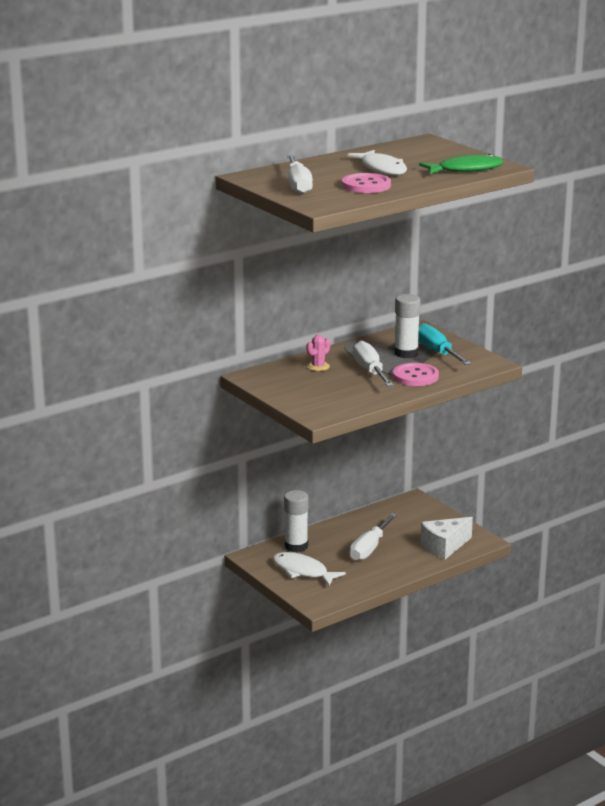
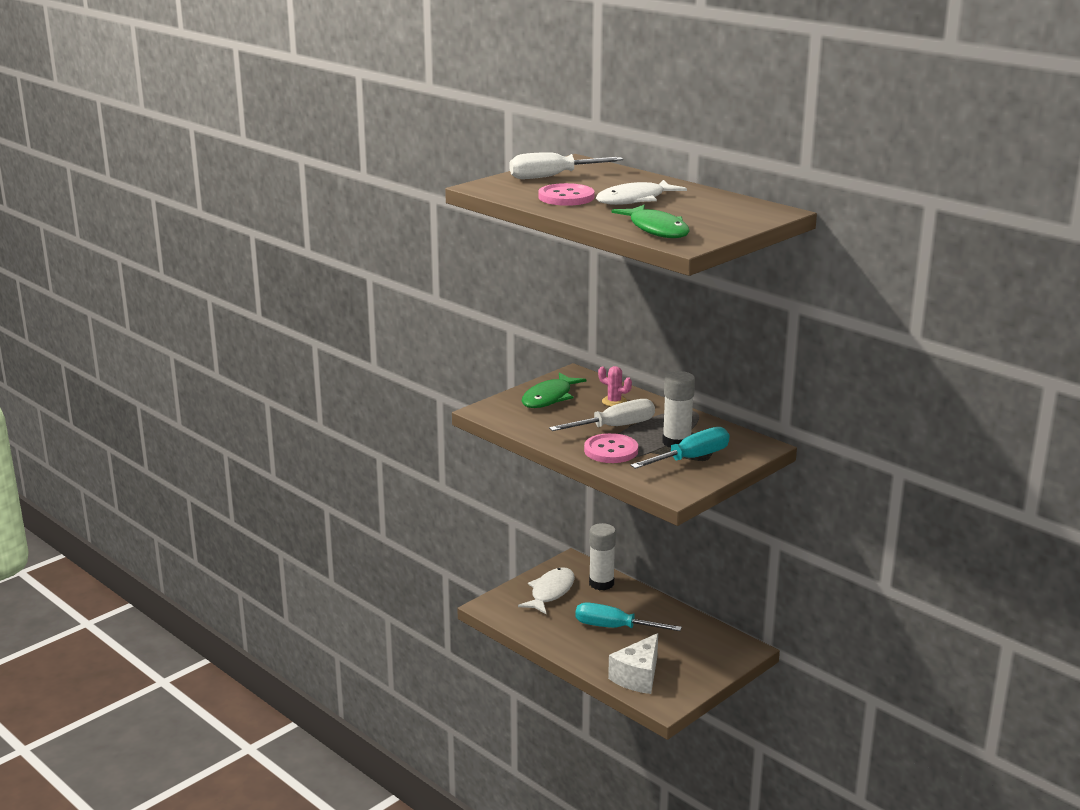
camera: 80 degrees right, 0 degrees up
(300, 389) = (549, 398): none -> green fish
(370, 548) = (614, 627): white screwdriver -> turquoise screwdriver
(444, 547) = (638, 677): white cheese -> white cheese turned 105 degrees counterclockwise

